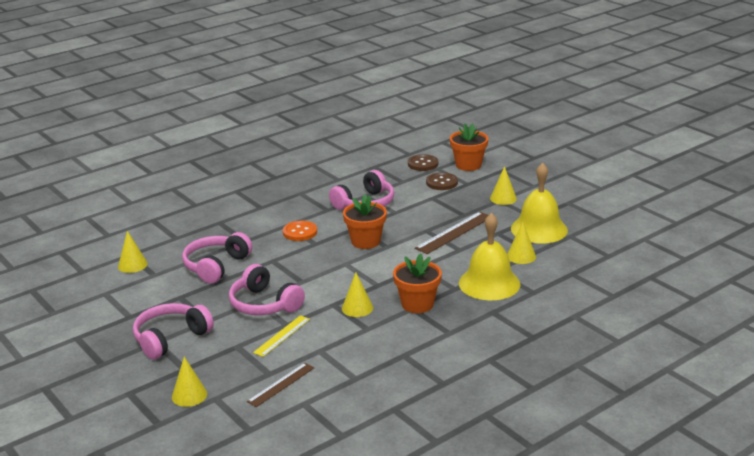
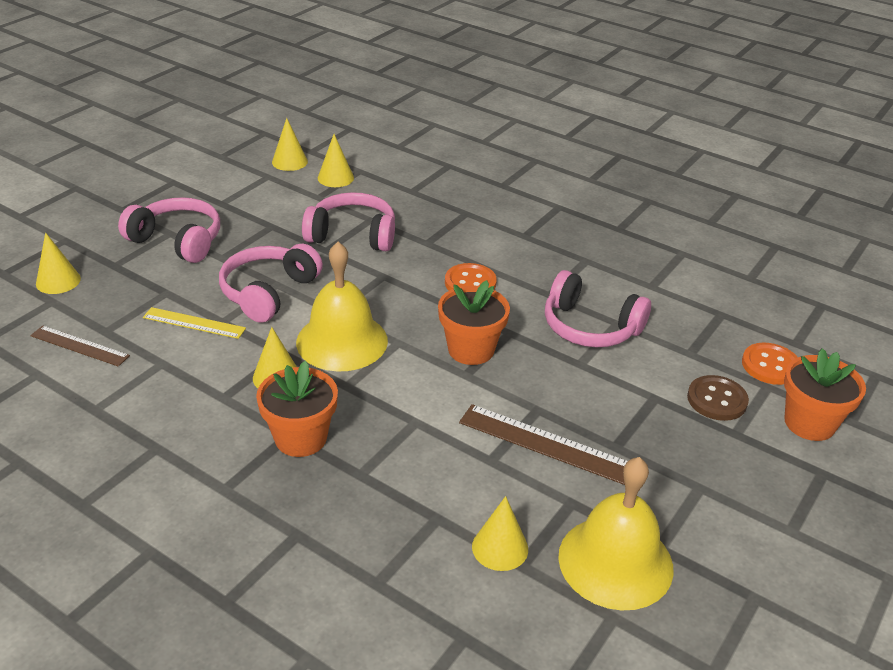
camera: 70 degrees right, 10 degrees up
(423, 164) = (770, 365): brown button -> orange button
(489, 283) = (388, 516): yellow bell -> yellow bell (342, 341)
(503, 198) = (708, 491): yellow cone -> yellow cone (289, 161)

